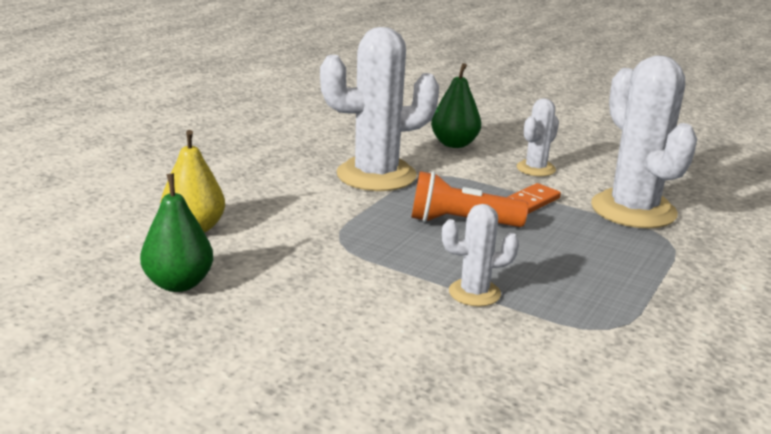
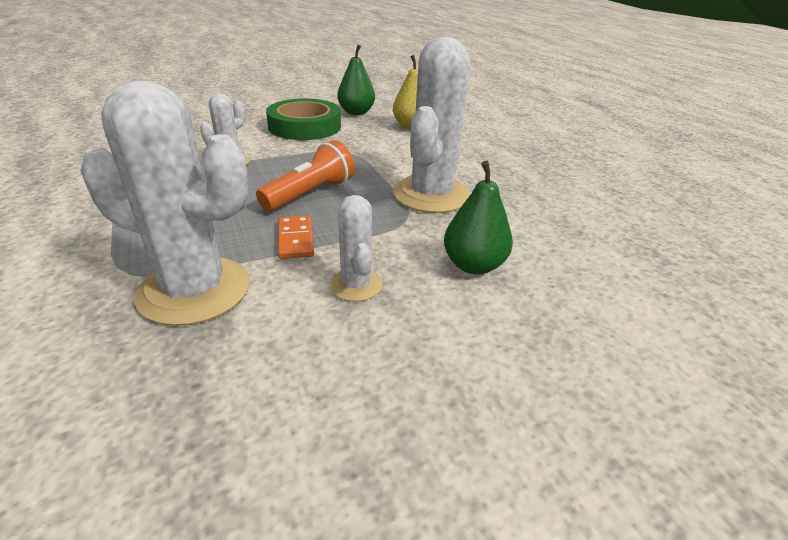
camera: 125 degrees right, 10 degrees up
(295, 299) = (305, 126): none -> green tape

